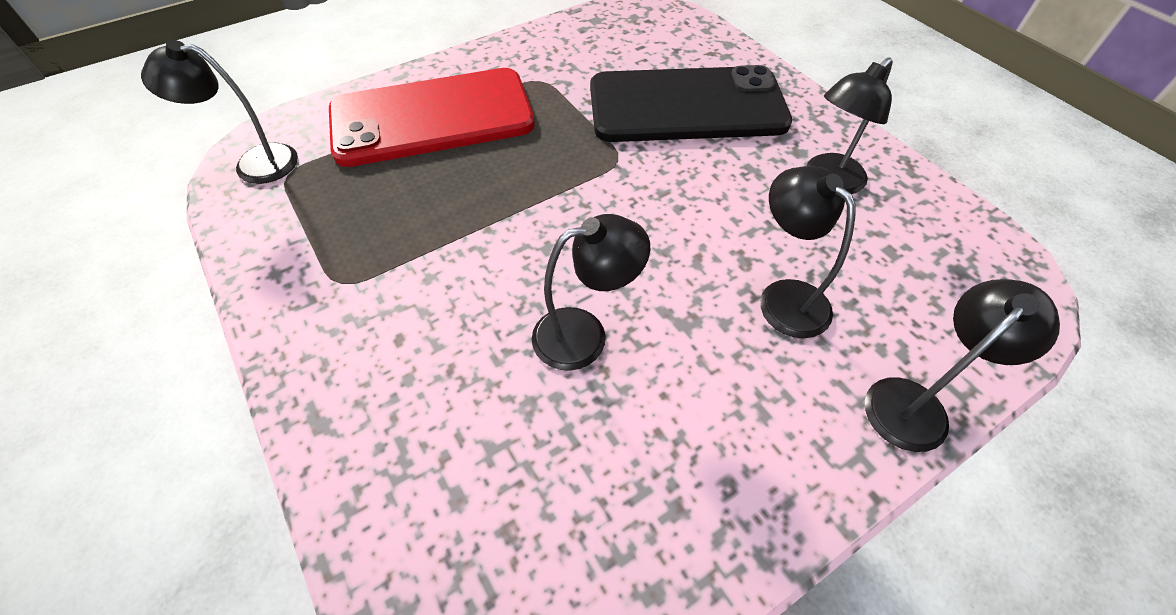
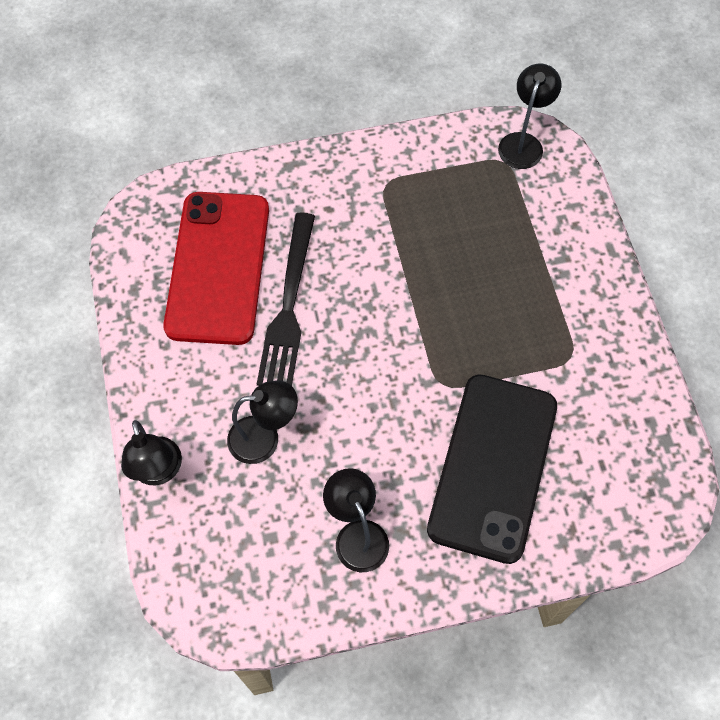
camera: 110 degrees right, 10 degrees up
(432, 118) = (542, 263): red phone -> red phone (218, 267)
(585, 334) = (288, 307): black lamp -> black fork

